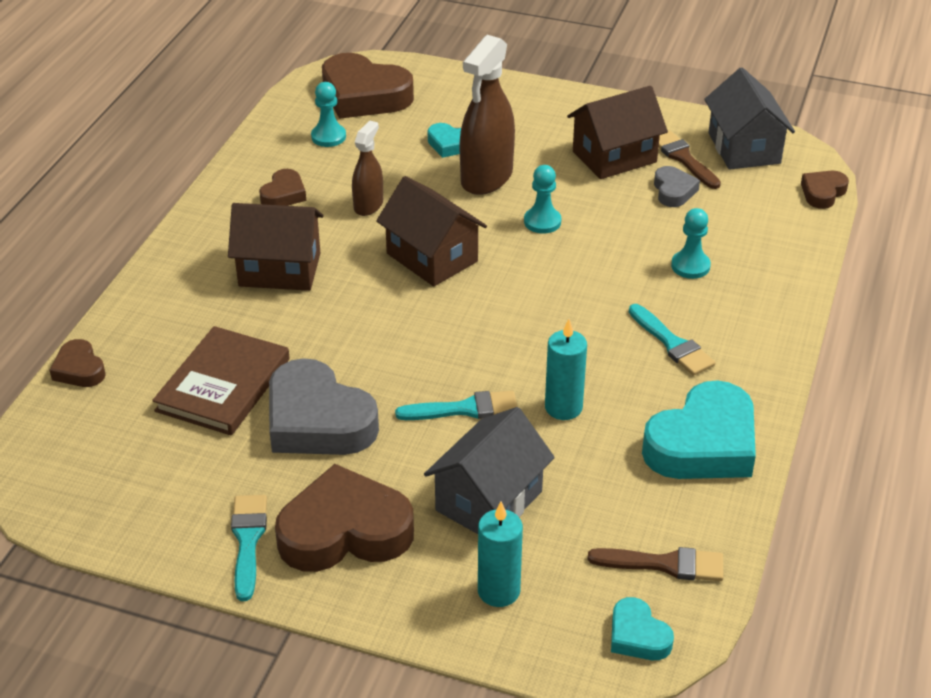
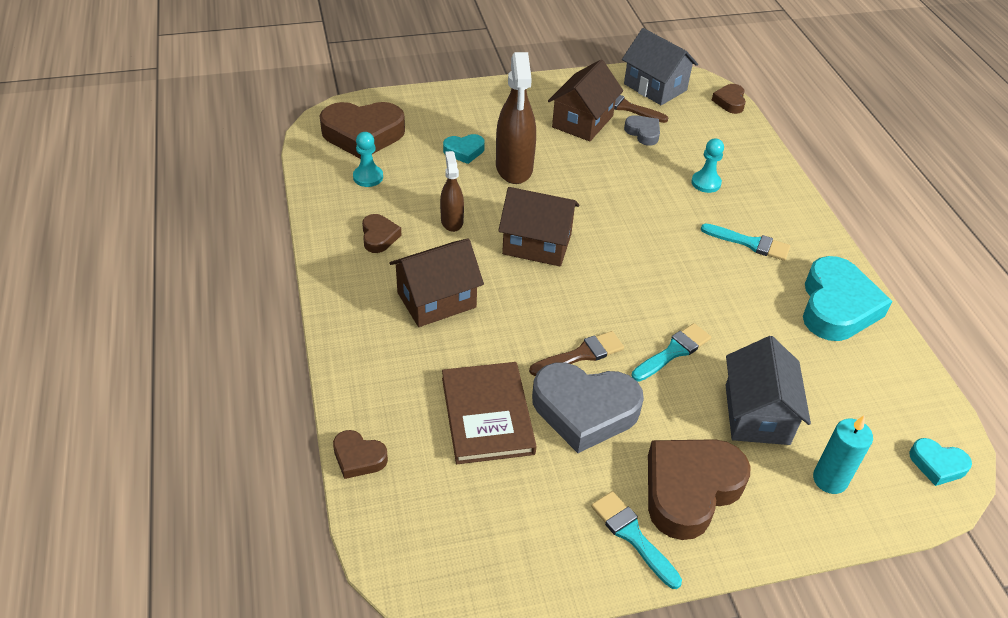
camera: 35 degrees left, 5 degrees up
(542, 222) = (583, 187): turquoise pawn -> none
(563, 407) = (732, 320): turquoise candle -> none
(664, 564) = (900, 404): brown brush -> brown brush (581, 355)

